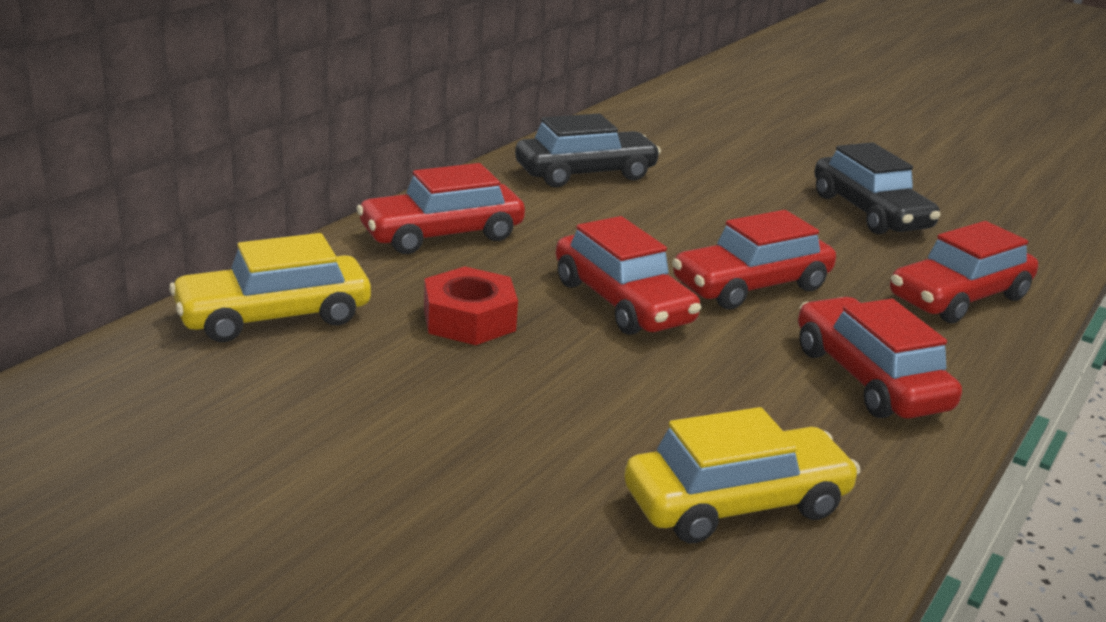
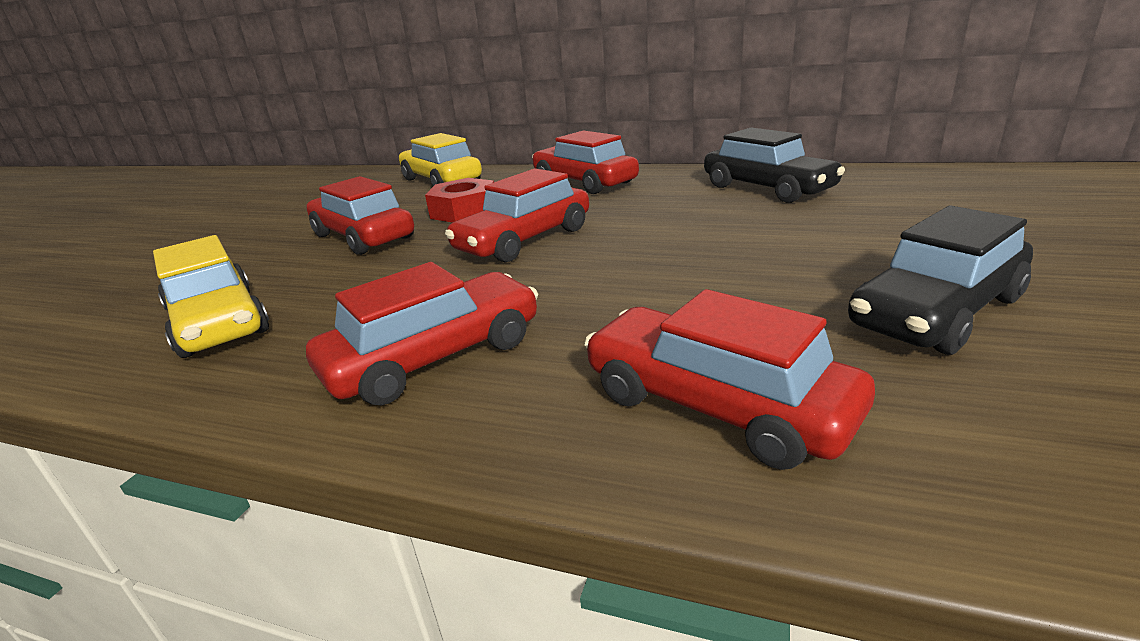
camera: 80 degrees right, 0 degrees up
(751, 286) = (606, 277): red car -> red car (363, 237)

